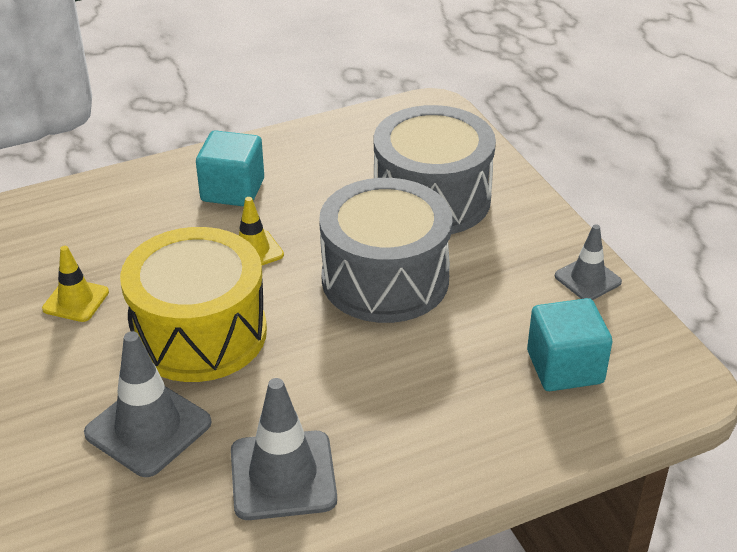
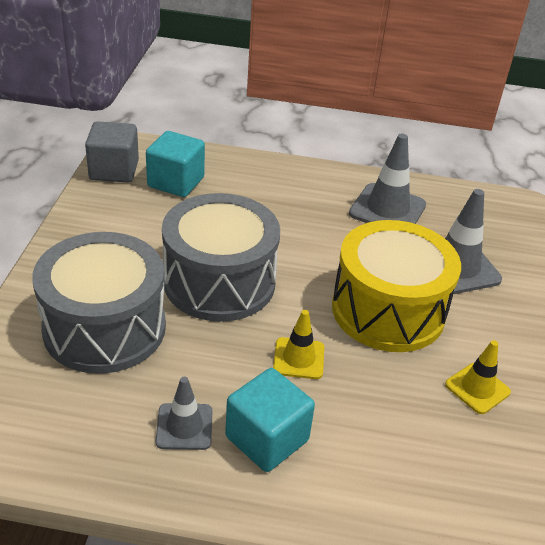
camera: 150 degrees left, 0 degrees up
(587, 279) = (88, 215): grey traffic cone -> grey traffic cone (184, 426)
(647, 344) = (114, 170): none -> grey cube

